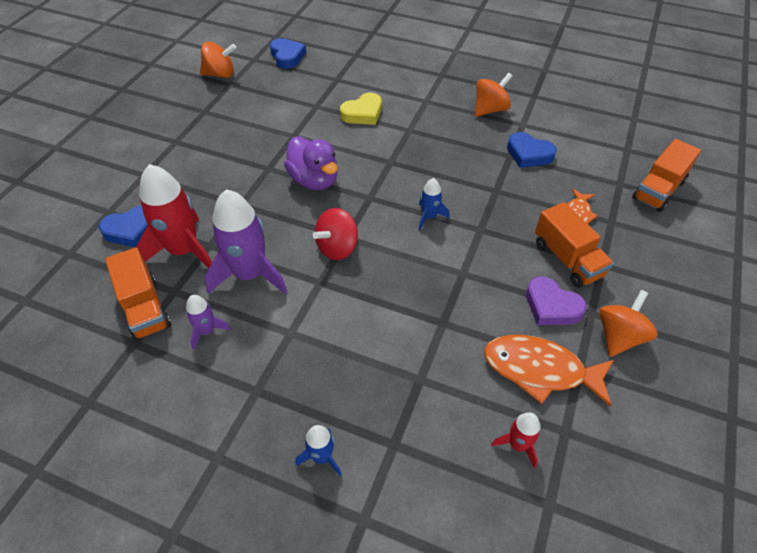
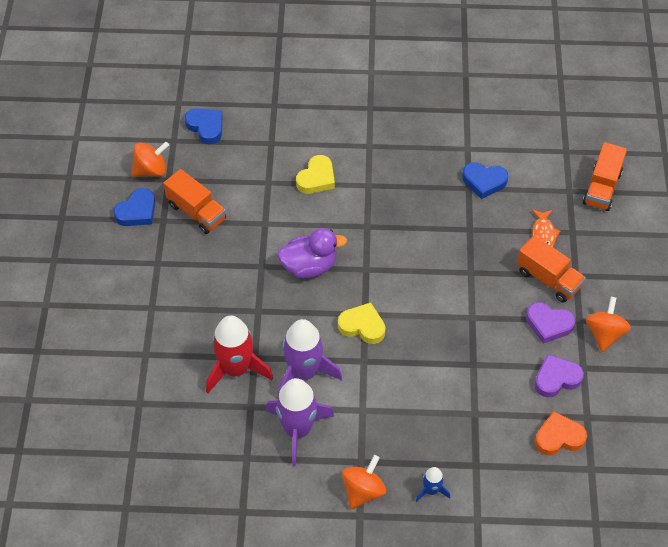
camera: 20 degrees left, 5 degrees up
(131, 230) = (178, 364): blue heart -> blue heart (137, 211)
(145, 308) = (236, 428): orange truck -> orange truck (196, 212)
(207, 331) = (297, 430): purple rocket -> purple rocket, size x2.05
(314, 180) = (309, 266): purple duck -> purple duck turned 45 degrees counterclockwise
(337, 248) = (362, 326): red spinning top -> yellow heart
(429, 217) = (424, 273): blue rocket -> none
(490, 109) = (432, 139): orange spinning top -> orange spinning top (363, 490)
(518, 445) = (559, 437): red rocket -> orange heart
(540, 370) = (556, 378): orange fish -> purple heart

